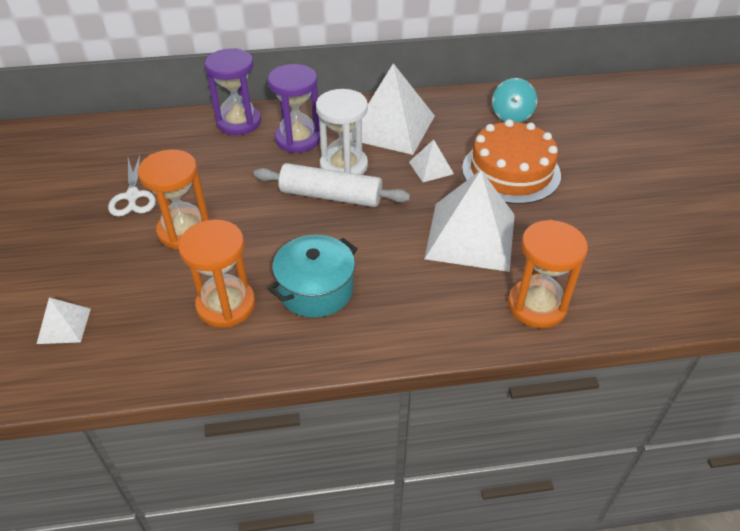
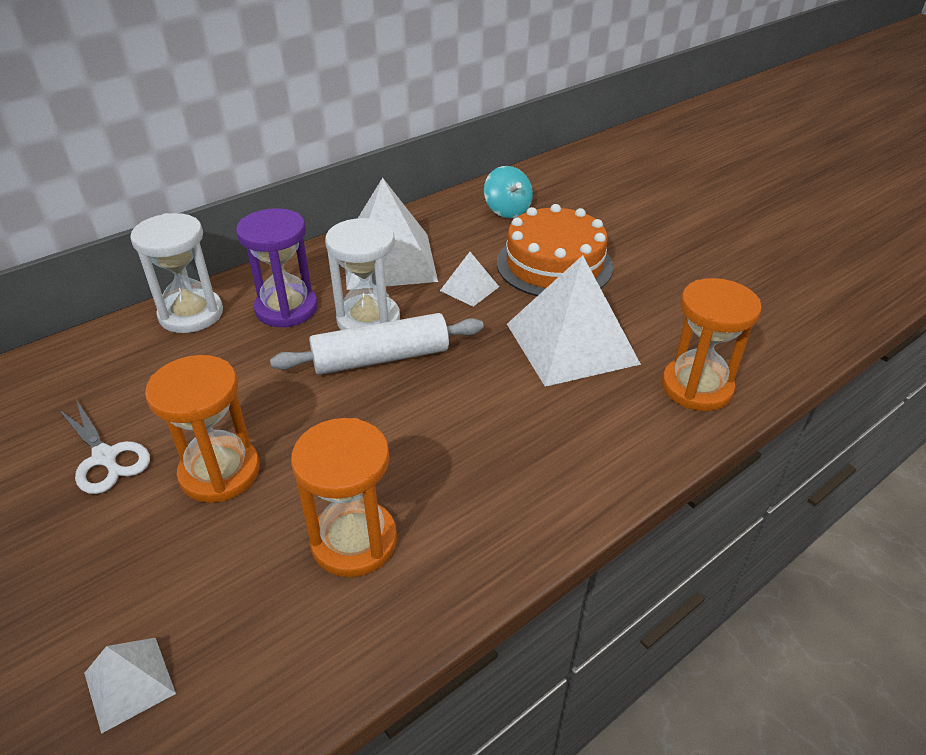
camera: 30 degrees left, 5 degrees down
(239, 122) = (191, 314): purple hourglass -> white hourglass
(316, 289) = (452, 472): turquoise pot -> none

